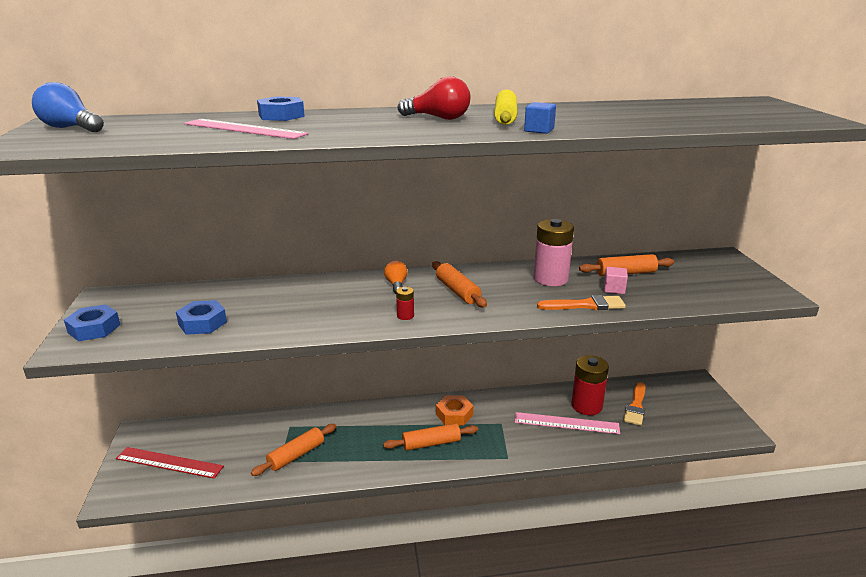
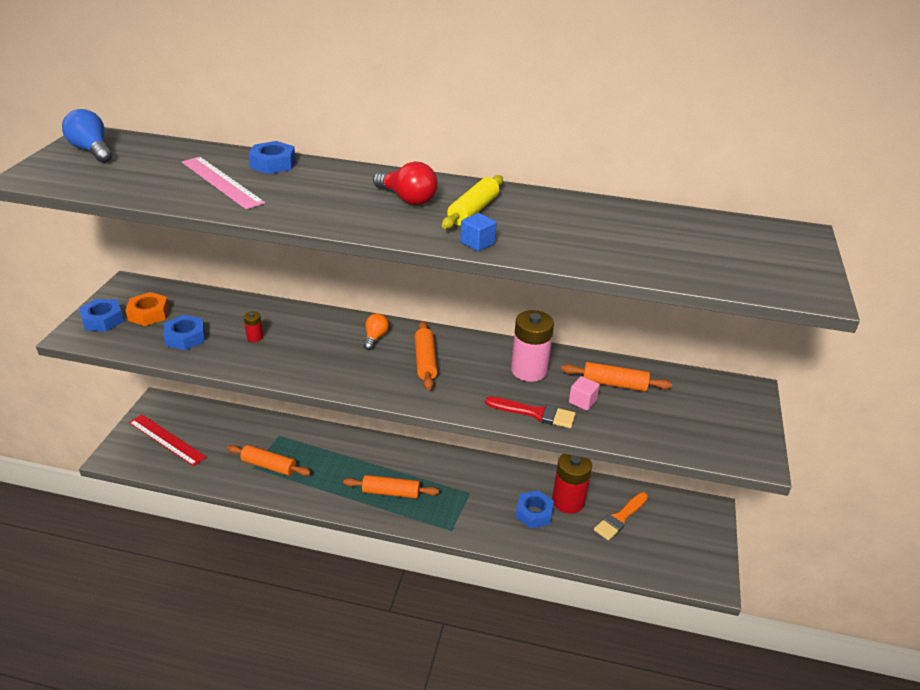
camera: 20 degrees right, 10 degrees up
(296, 455) = (269, 466): orange rolling pin -> orange rolling pin turned 45 degrees clockwise
(405, 316) = (356, 377): red battery -> red battery (255, 337)
(454, 414) = (431, 469): orange nut -> orange nut (149, 314)
(566, 423) = (534, 513): pink ruler -> blue nut
(585, 305) = (534, 413): orange brush -> red brush

